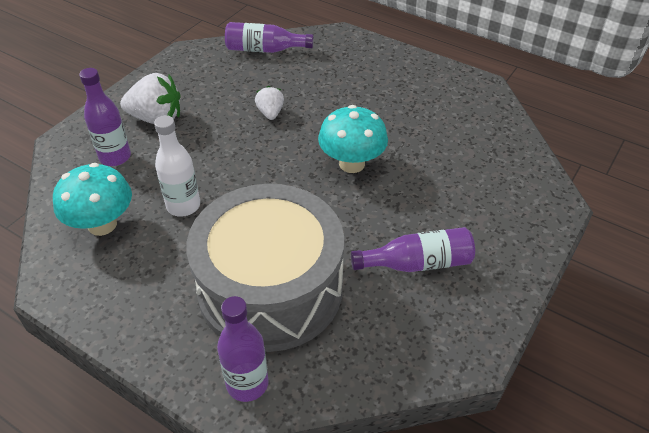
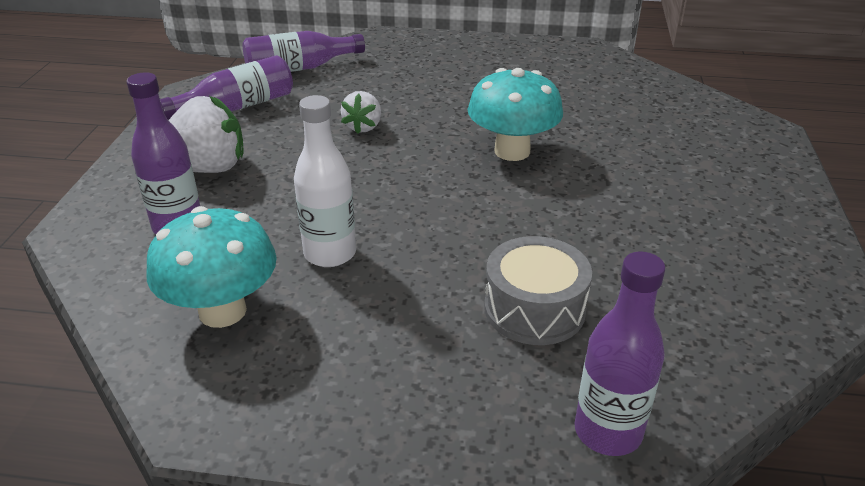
camera: 25 degrees left, 10 degrees down
(270, 113) = (363, 127): white strawberry -> white strawberry turned 135 degrees counterclockwise
(270, 288) = (534, 309): grey drum -> grey drum, size x0.46
(417, 263) = (683, 226): purple bottle -> purple bottle (237, 107)

